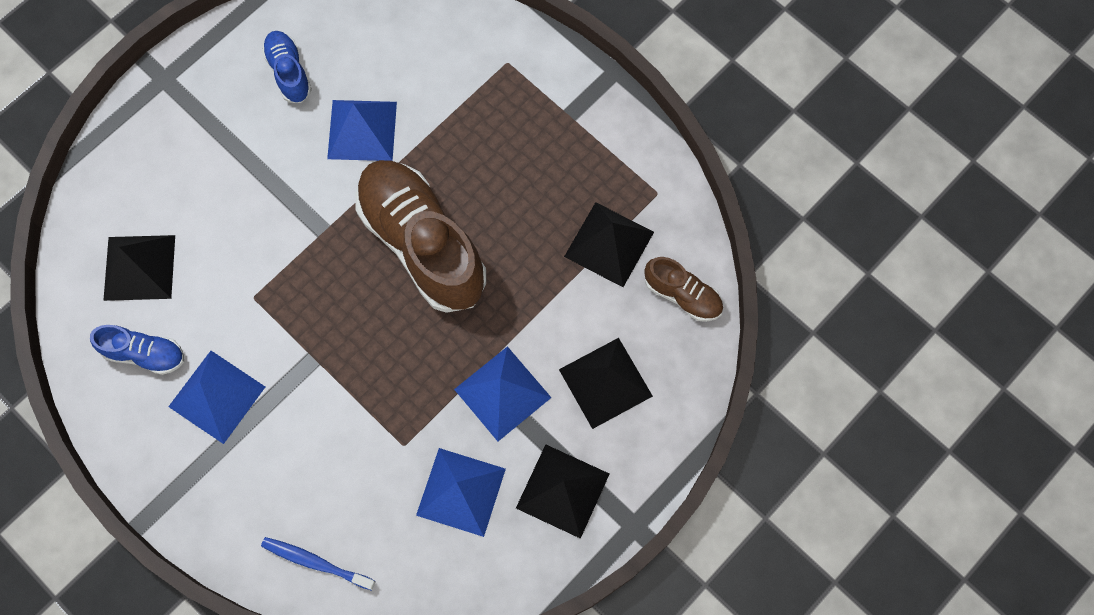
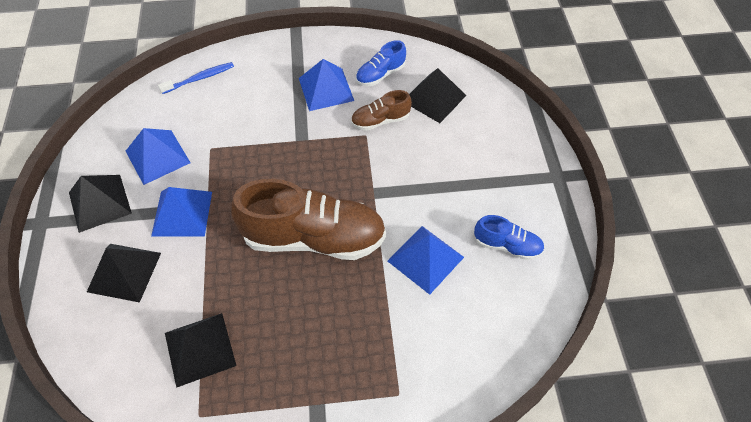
camera: 130 degrees right, 15 degrees down
(682, 295) = (118, 367): brown shoe -> brown shoe (380, 120)

